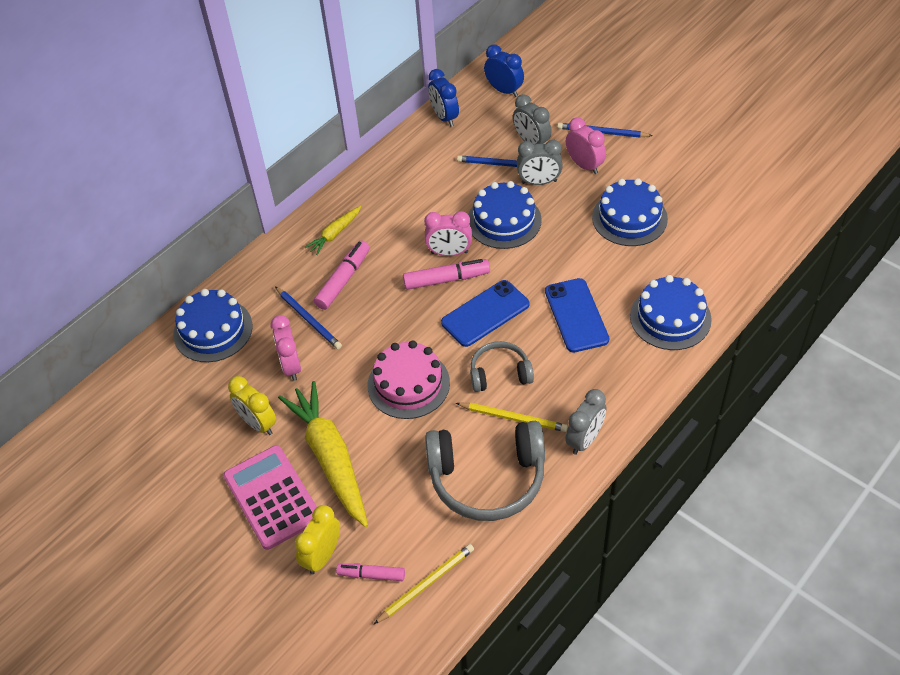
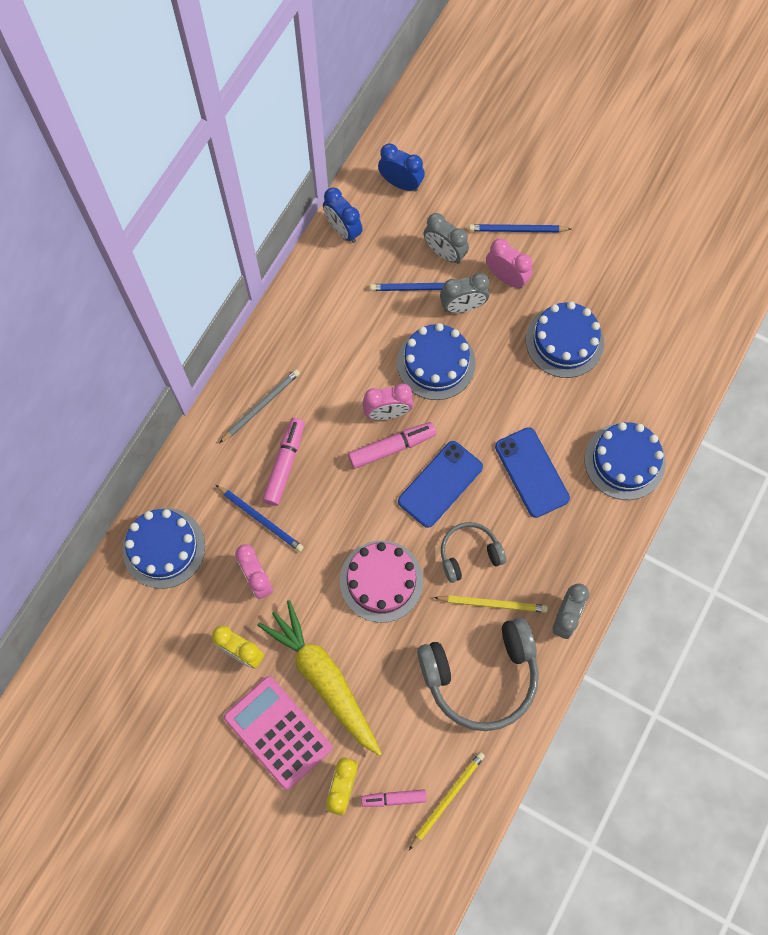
camera: 15 degrees left, 20 degrees up
(335, 234) = (261, 406): yellow carrot -> grey pencil

